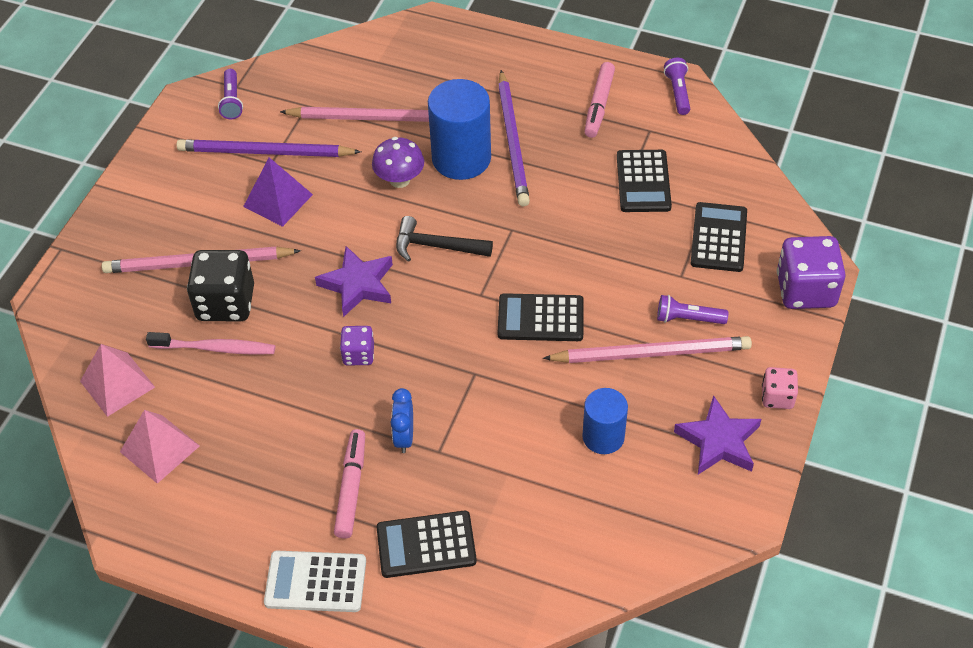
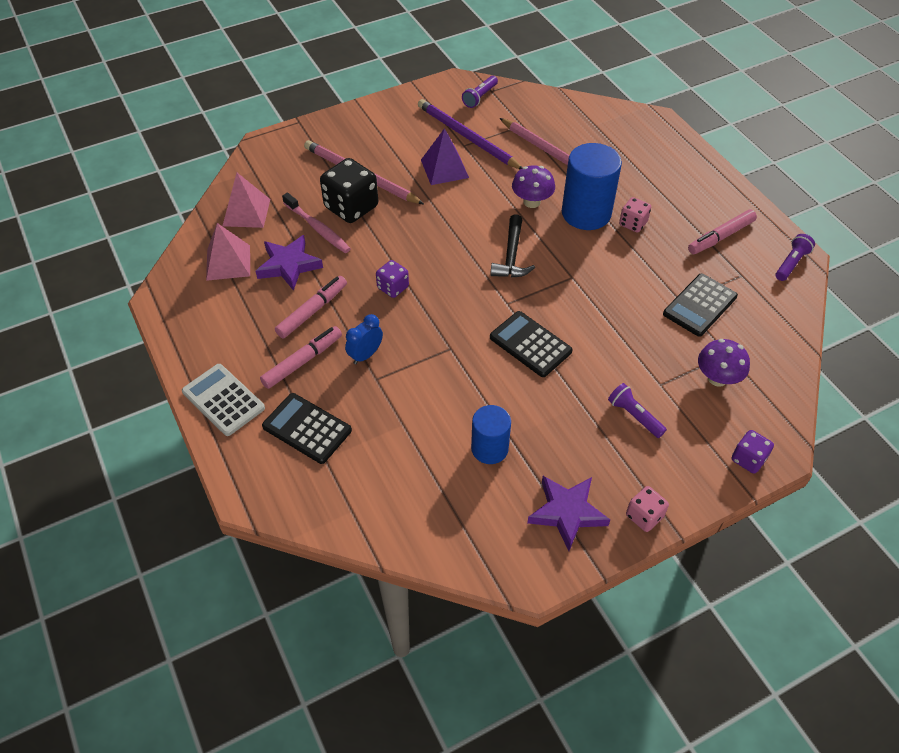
camera: 40 degrees right, 0 degrees up
(305, 434) = (312, 311): none -> pink marker
(358, 284) = (438, 246): purple star -> purple star (289, 265)
(436, 246) = (511, 256): black hammer -> black hammer turned 135 degrees counterclockwise
(513, 141) = (633, 223): purple pencil -> pink dice
(651, 353) = (582, 420): pink pencil -> none
(718, 238) = (717, 378): black calculator -> purple mushroom
(805, 290) = (748, 459): purple dice -> purple dice, size x0.54

